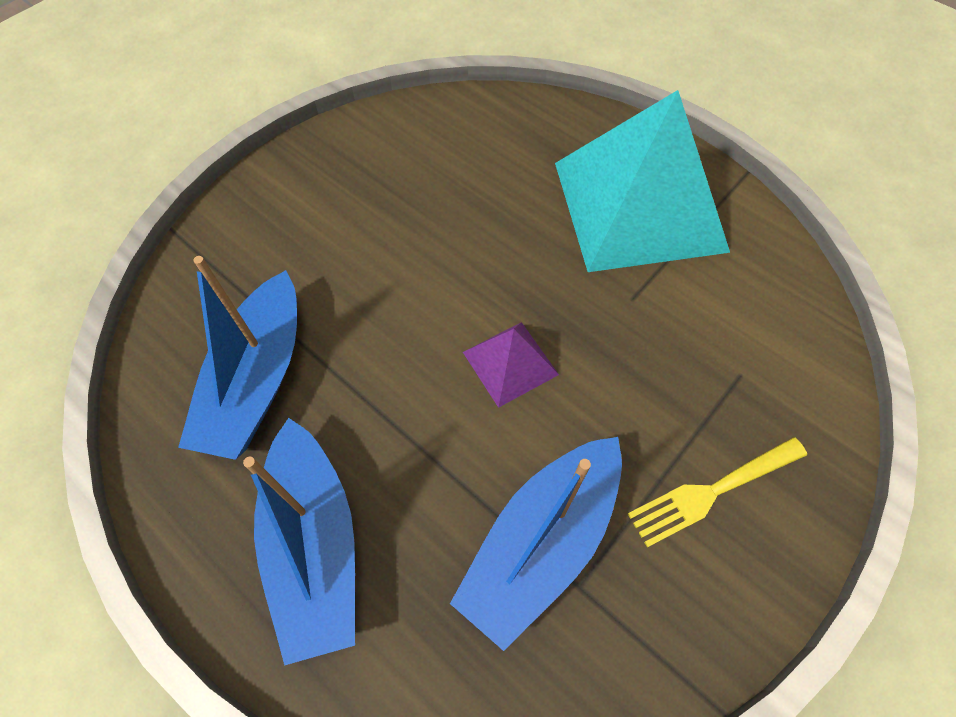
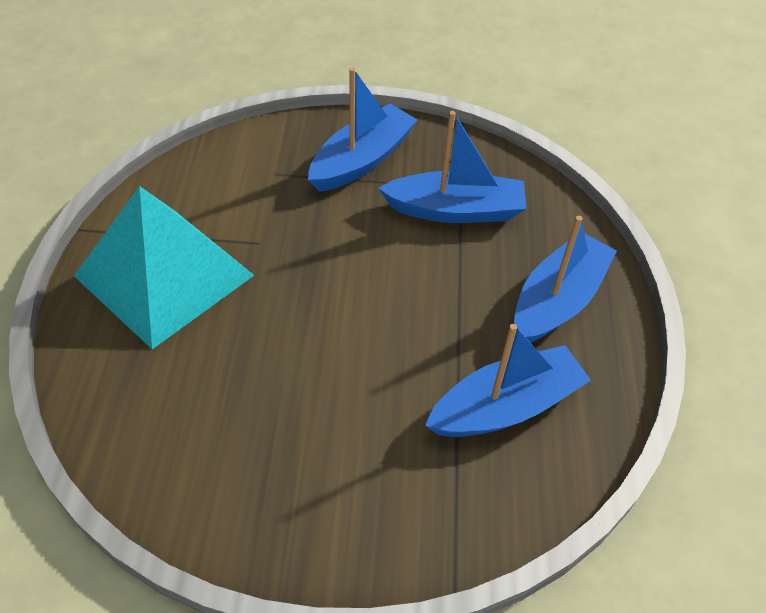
camera: 130 degrees left, 10 degrees down
(510, 363) = (363, 278): purple pyramid -> none
(712, 491) = (362, 160): yellow fork -> blue boat

